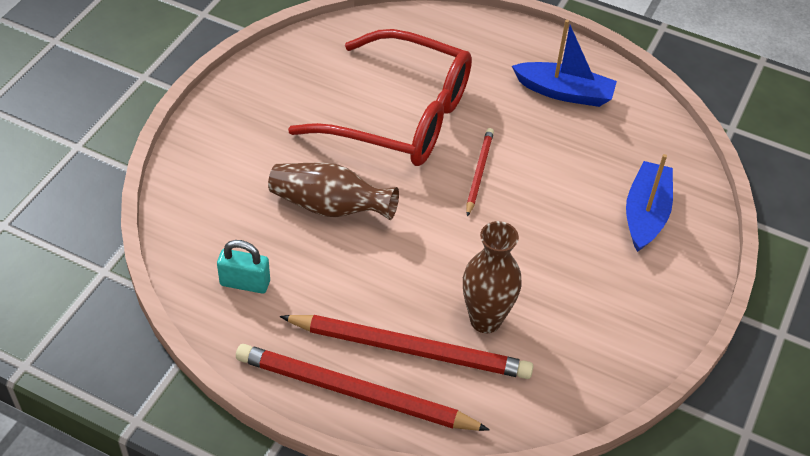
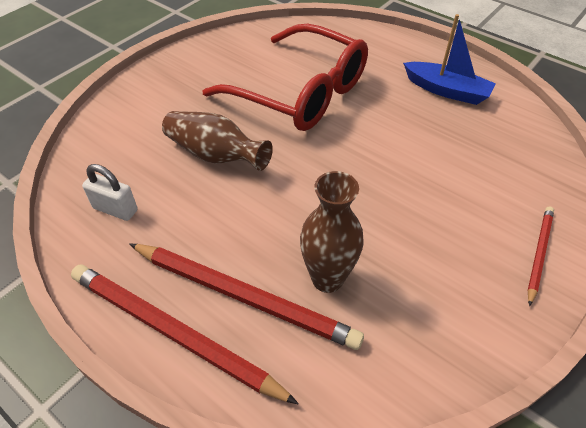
camera: 15 degrees right, 0 degrees up
(245, 283) = (115, 209): turquoise padlock -> white padlock
(479, 172) = (356, 144): red pencil -> red pencil (539, 253)
(645, 214) = (508, 200): blue boat -> none

